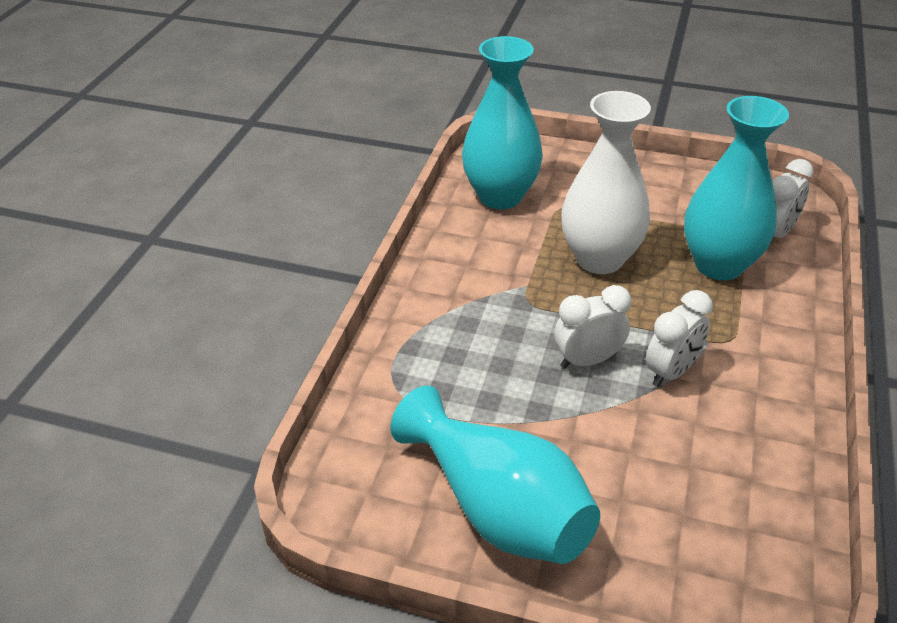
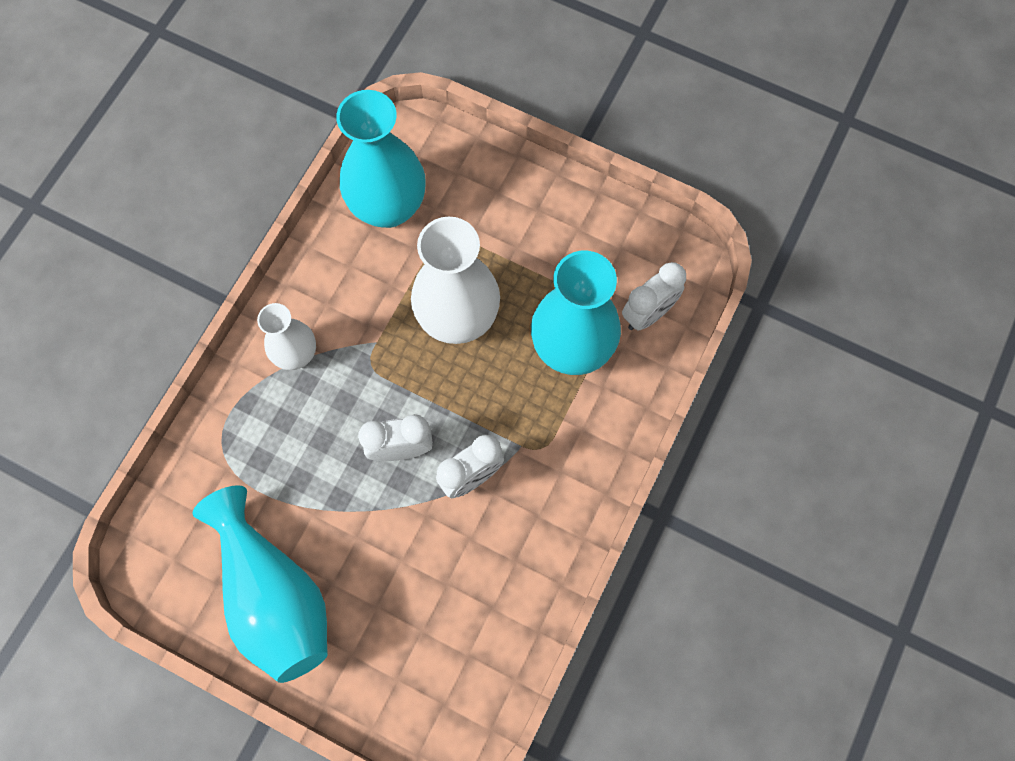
camera: 10 degrees right, 30 degrees up
(450, 304) = (296, 354): none -> white vase

